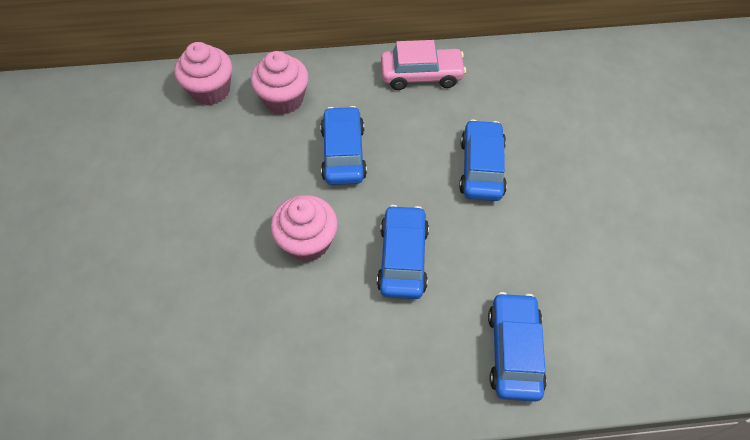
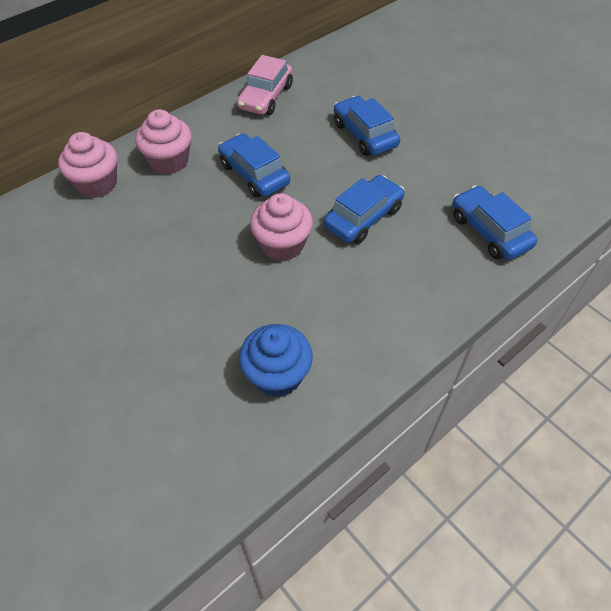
camera: 35 degrees left, 5 degrees down
(199, 367) = (277, 375): none -> blue cupcake
(402, 258) = (363, 217): blue car -> blue car turned 75 degrees clockwise
(421, 75) = (266, 97): pink car -> pink car turned 150 degrees clockwise

